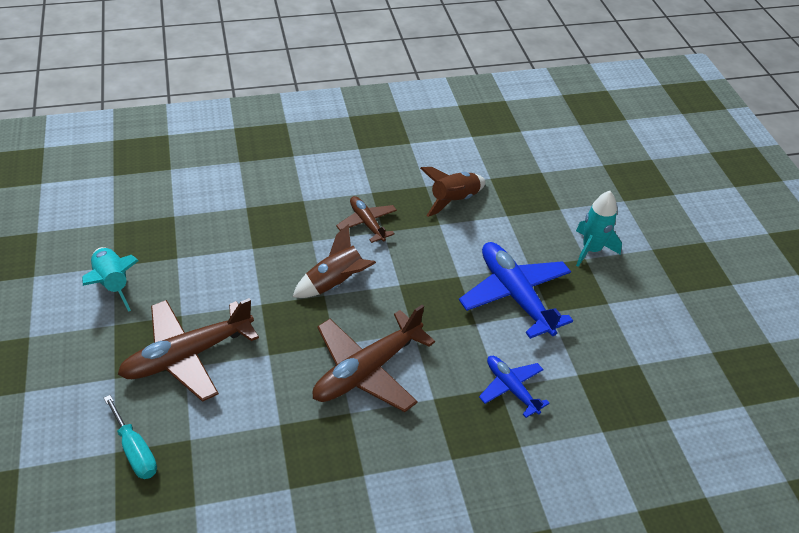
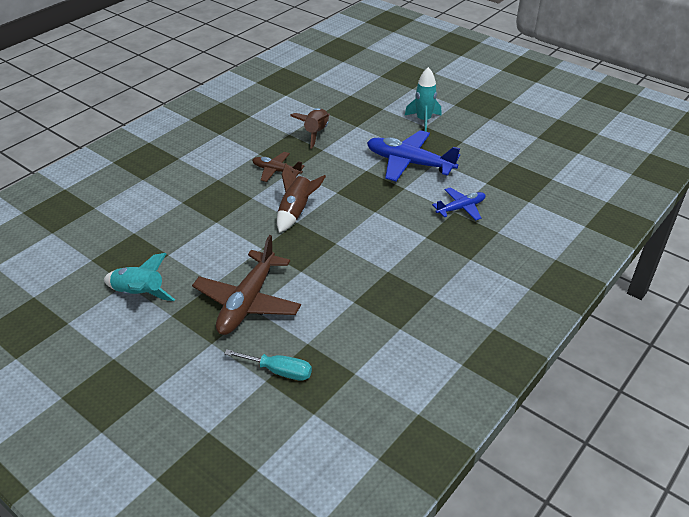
camera: 35 degrees left, 5 degrees down
(367, 370) = (371, 245): brown plane -> none
(511, 388) = (461, 208): blue plane -> blue plane turned 135 degrees clockwise

